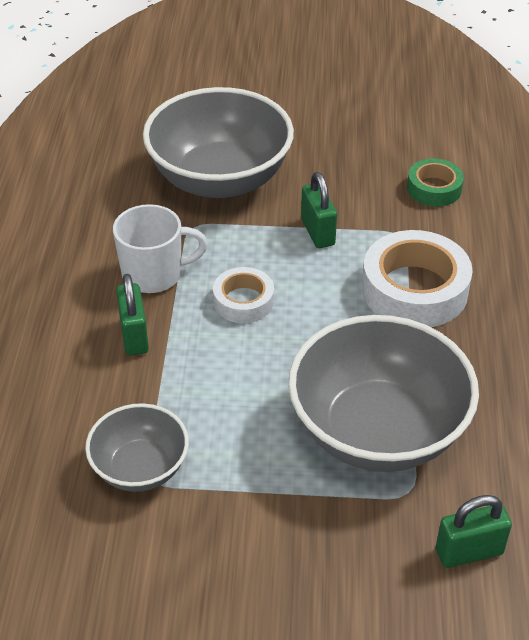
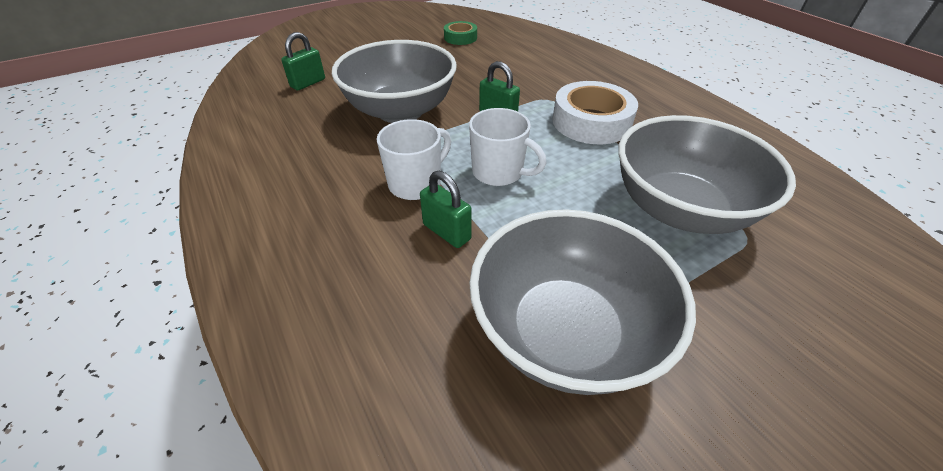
camera: 35 degrees left, 0 degrees up
(140, 468) = (565, 332): grey bowl -> grey bowl, size x1.86
(243, 301) = (499, 172): white tape -> white mug
(434, 188) = (535, 71): green tape -> green tape (460, 38)
(469, 552) = (828, 253): green padlock -> green padlock (308, 83)

